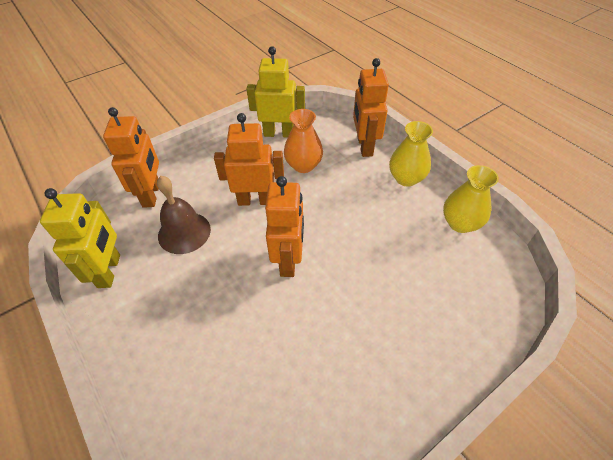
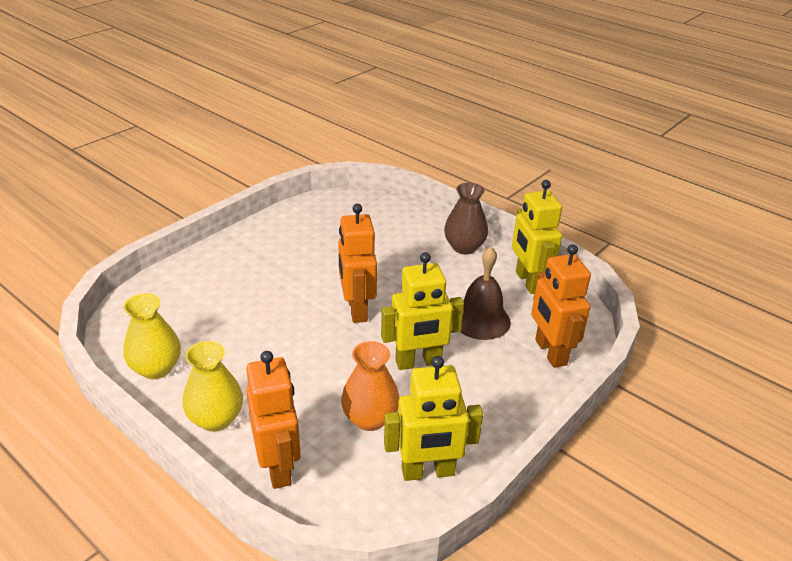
camera: 165 degrees right, 15 degrees down
(138, 338) = (464, 247): none -> brown vase
(255, 200) = (418, 362): orange robot -> yellow robot

